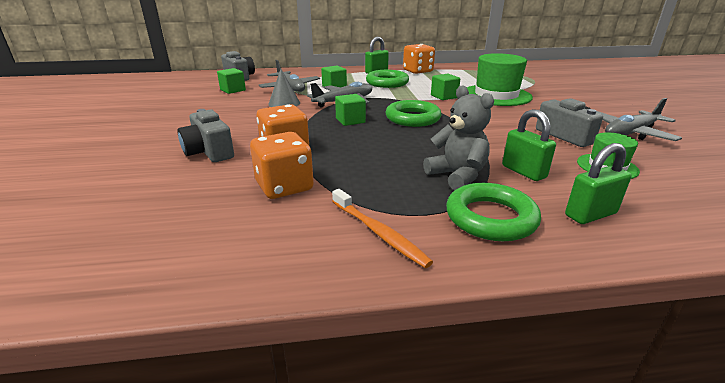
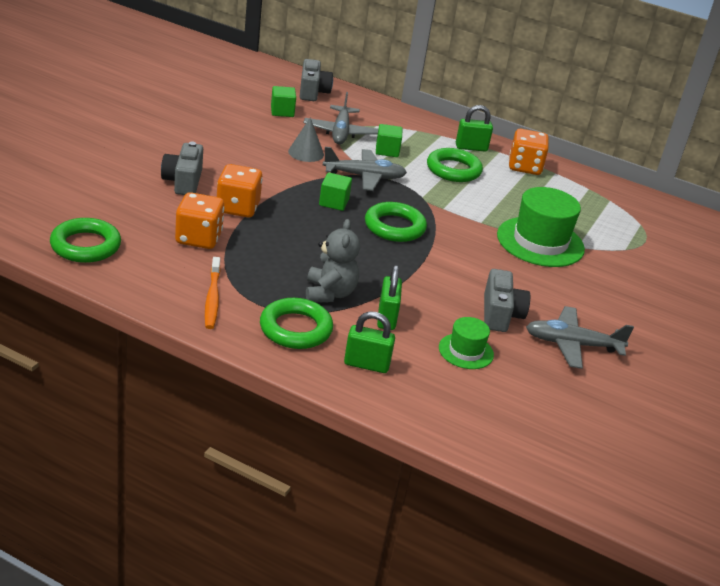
camera: 30 degrees right, 5 degrees up
(161, 254) = (85, 246): none -> green ring
(444, 96) = (478, 217): green cube -> none

